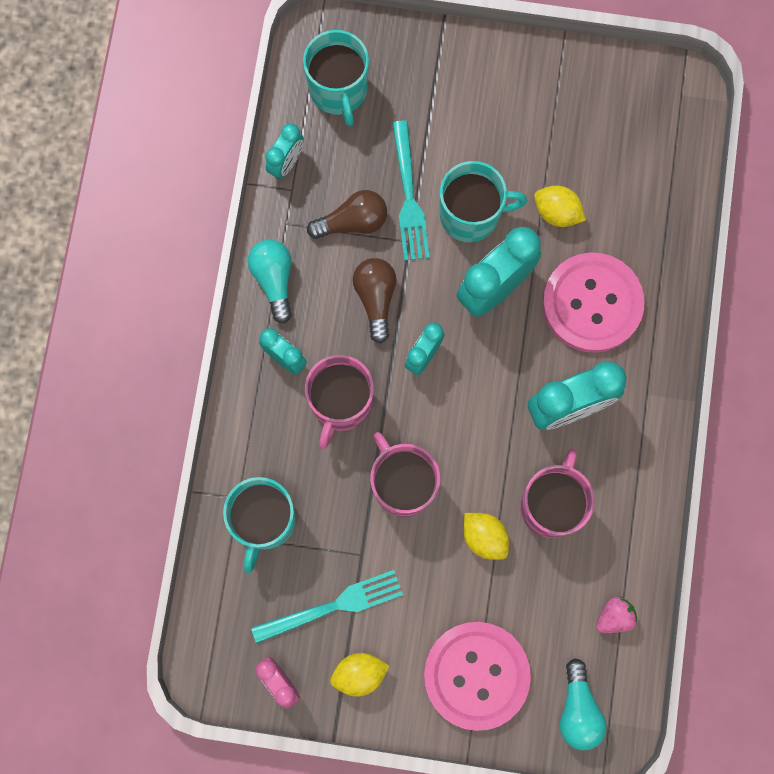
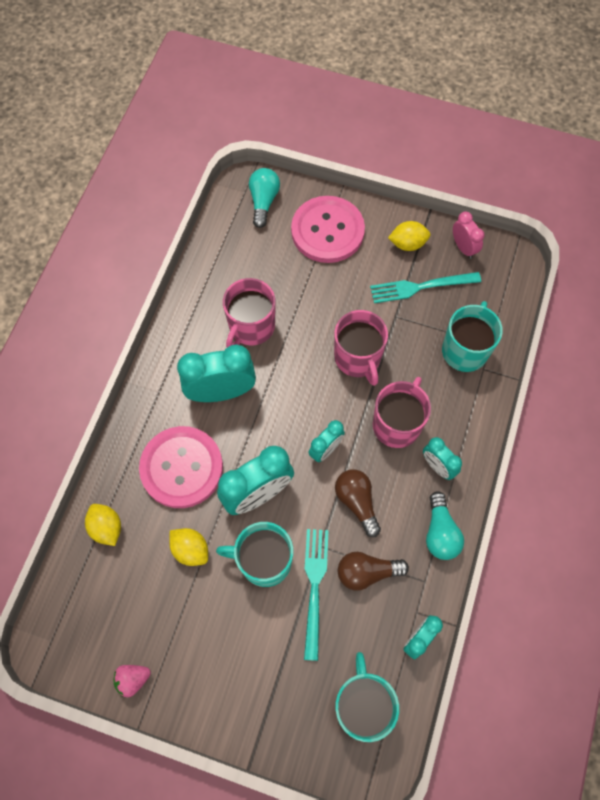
camera: 170 degrees left, 10 degrees down
(376, 298) = (357, 502): brown light bulb -> brown light bulb turned 150 degrees clockwise
(484, 537) = (304, 313): yellow lemon -> yellow lemon (107, 528)
(614, 616) = (224, 250): pink strawberry -> pink strawberry (133, 679)

